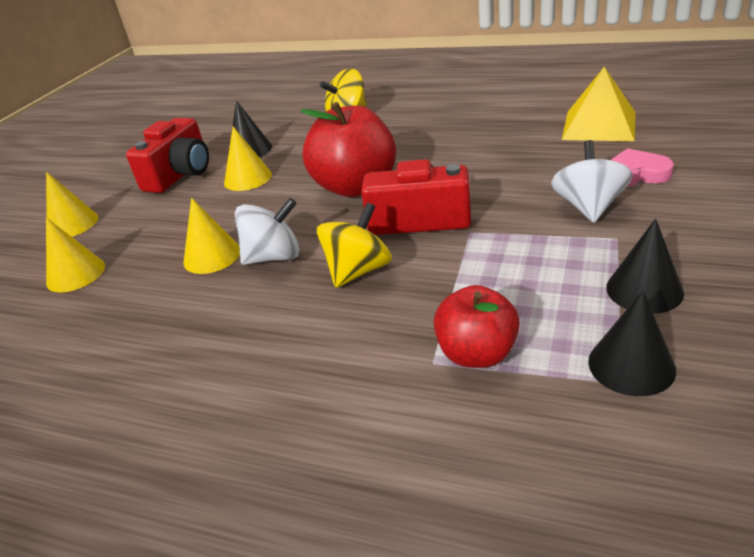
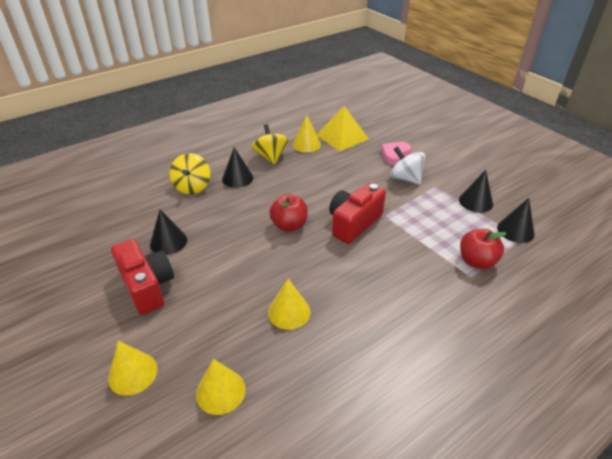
camera: 60 degrees left, 5 degrees up
(247, 178) = (209, 259): yellow cone -> yellow cone (306, 144)
(274, 257) = (324, 287): white spinning top -> none
(356, 187) = (289, 225): red apple -> red apple, size x0.62
(358, 271) = (376, 264): yellow spinning top -> yellow spinning top (270, 157)
(397, 123) = (237, 178): none -> black cone

